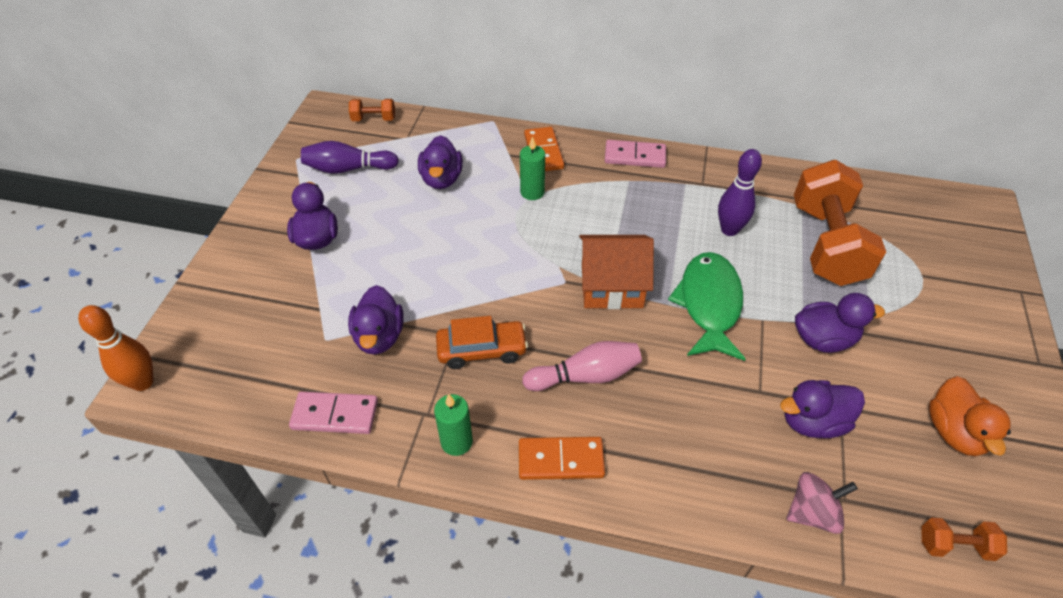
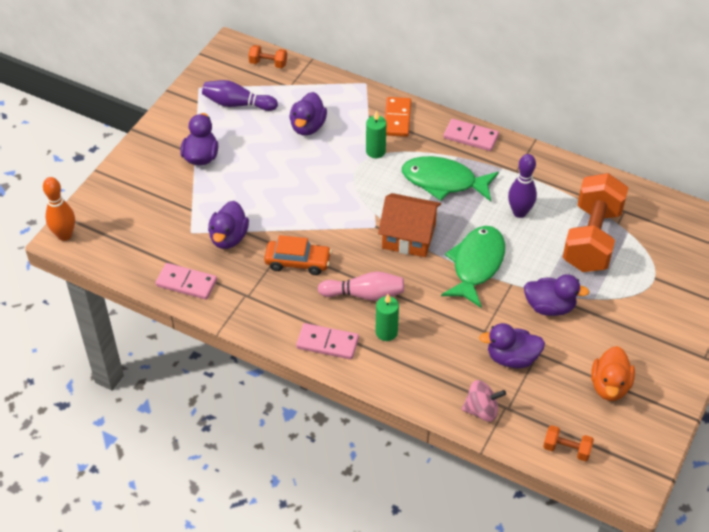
camera: 15 degrees right, 0 degrees up
(456, 442) = (262, 317): green candle -> green candle (386, 332)
(561, 460) = (327, 343): orange domino -> pink domino
(626, 211) = (444, 181): none -> green fish

